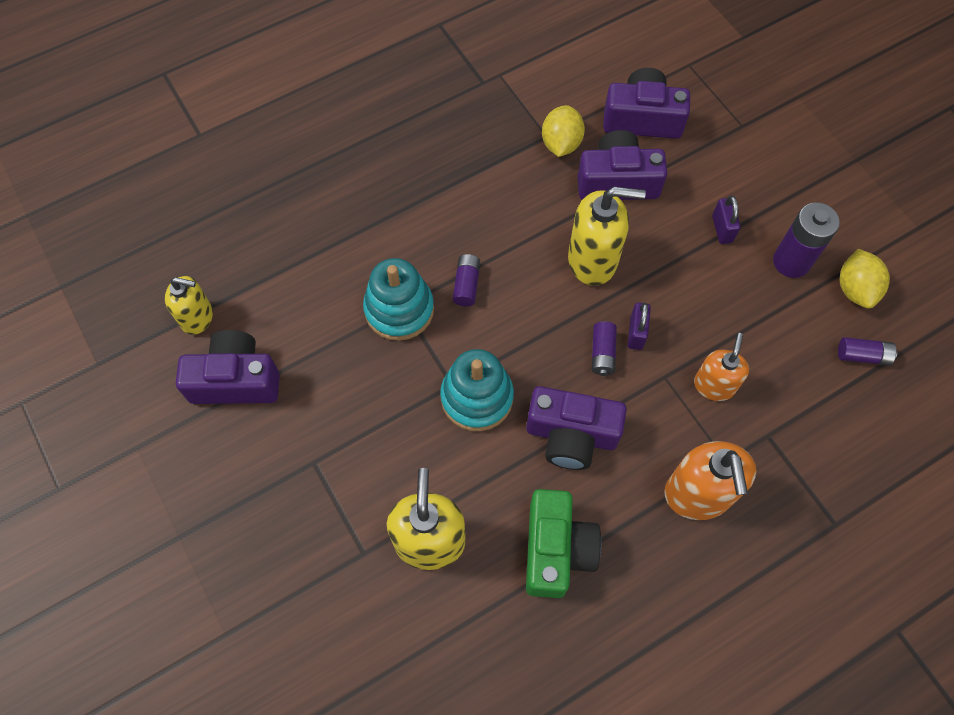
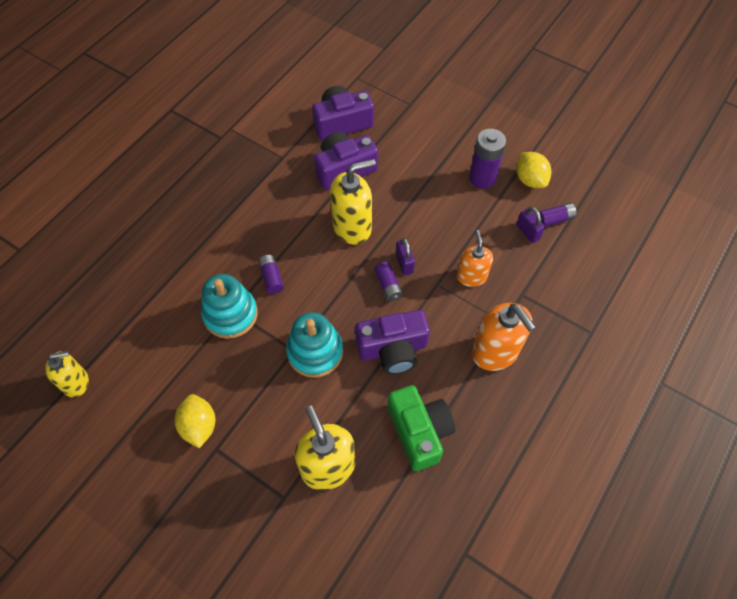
camera: 25 degrees left, 5 degrees down
(236, 380) = (128, 415): purple camera -> none
(561, 143) = (294, 158): yellow lemon -> yellow lemon (199, 426)
(722, 229) = (428, 174): purple padlock -> purple padlock (527, 232)

